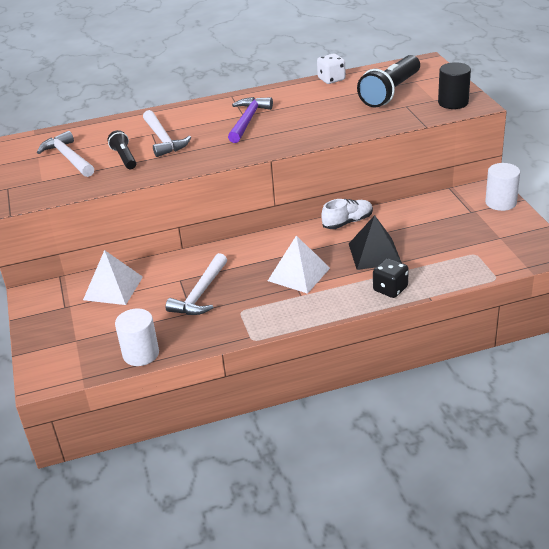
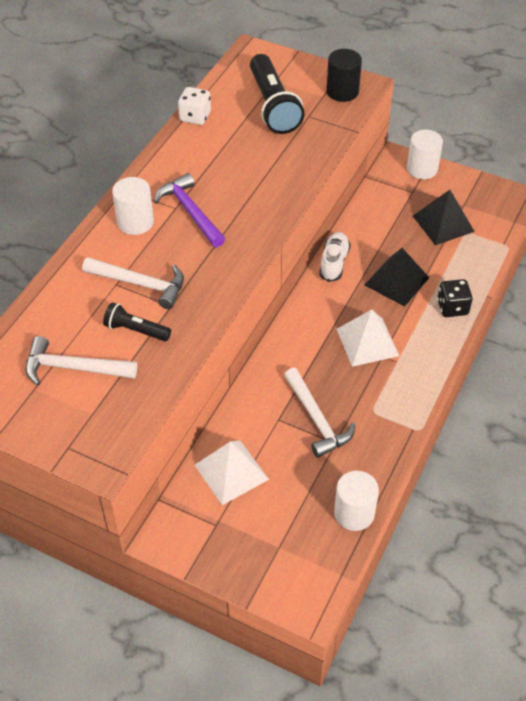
camera: 50 degrees left, 15 degrees up
(210, 112) = (135, 222): none -> white cylinder
(465, 240) = (443, 223): none -> black pyramid

